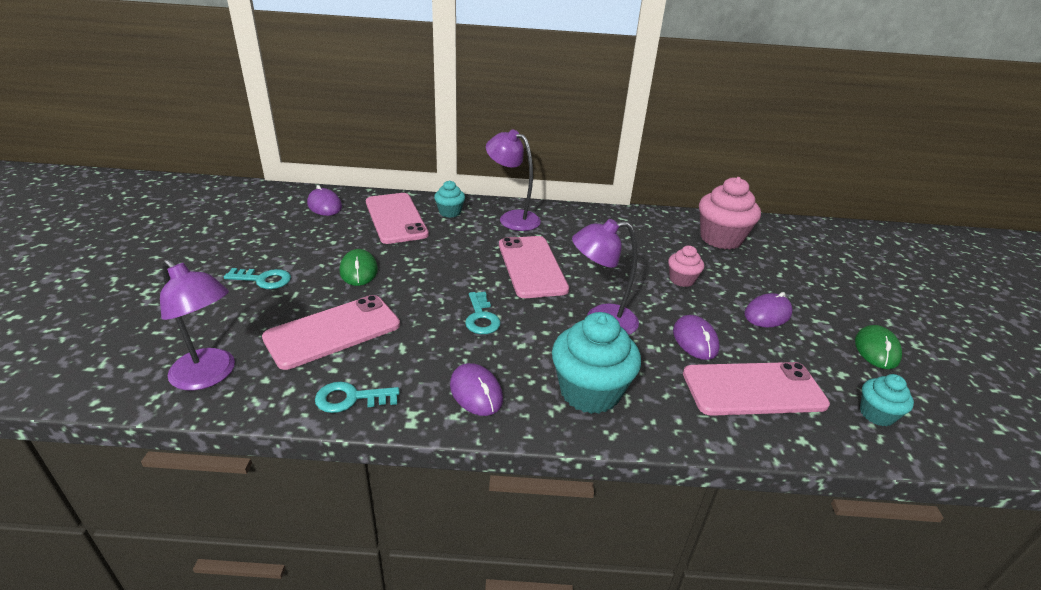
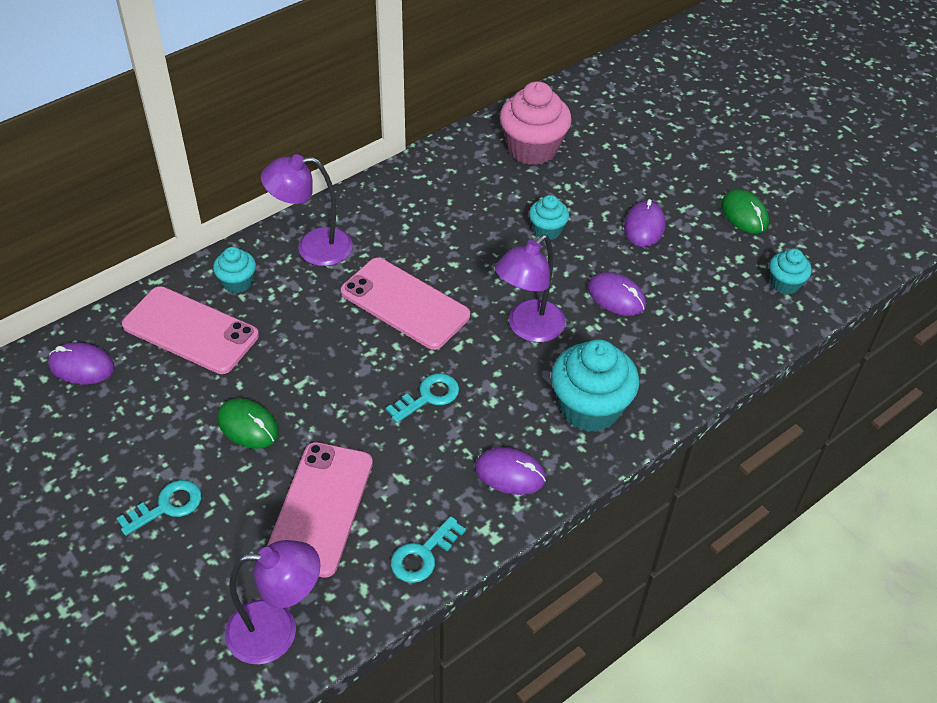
camera: 40 degrees left, 15 degrees up
(481, 317) = (428, 397): turquoise key -> turquoise key turned 75 degrees counterclockwise
(681, 280) = (547, 230): pink cupcake -> turquoise cupcake
(753, 389) = (694, 319): pink phone -> none

